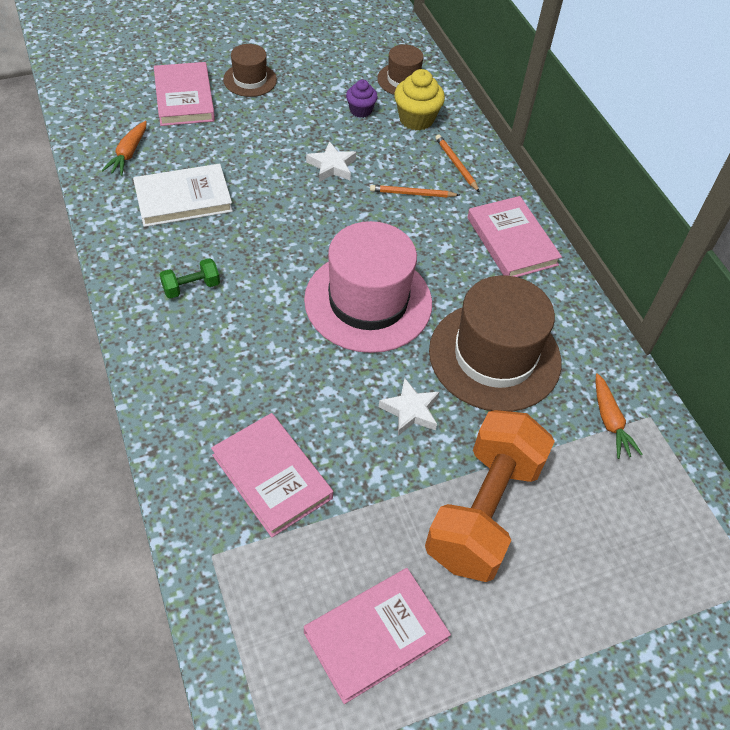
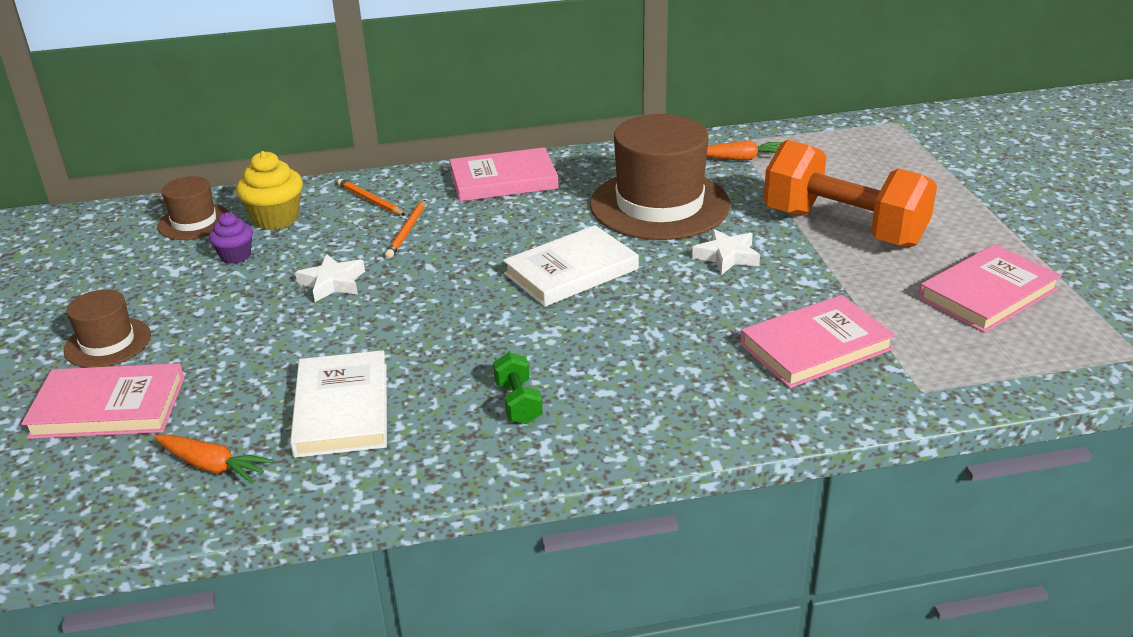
camera: 75 degrees left, 20 degrees down
(368, 301) = (571, 271): pink hat -> white book
(376, 636) = (987, 294): pink book -> pink book turned 75 degrees clockwise
(456, 164) = (370, 200): orange pencil -> orange pencil turned 60 degrees clockwise

